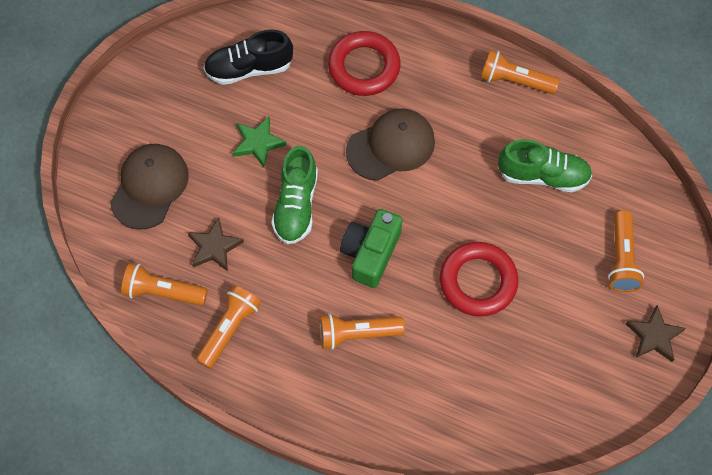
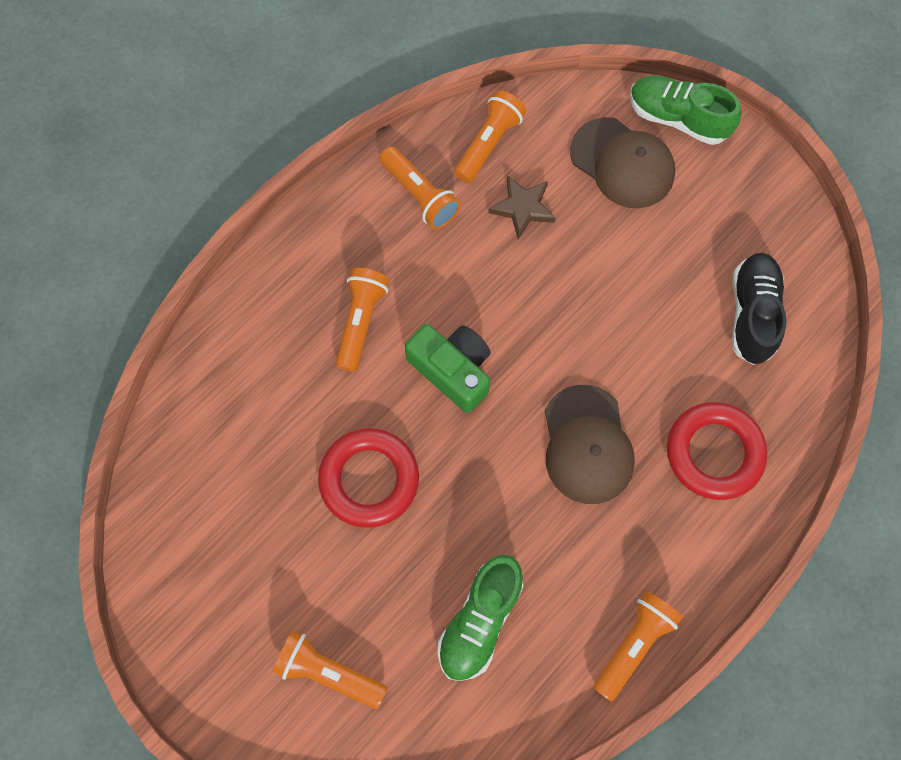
camera: 110 degrees right, 5 degrees up
(258, 143) = (642, 293): green star -> none
(296, 205) = (544, 309): green shoe -> green shoe (677, 119)
(654, 336) = (214, 665): brown star -> none

